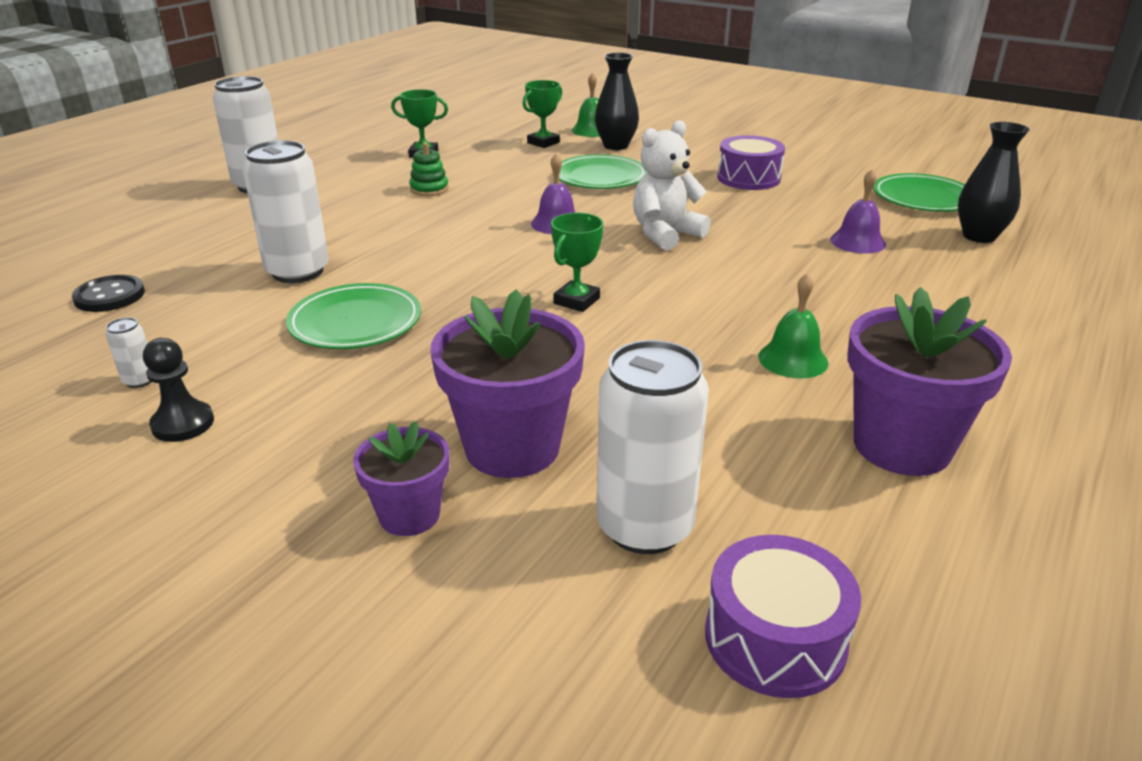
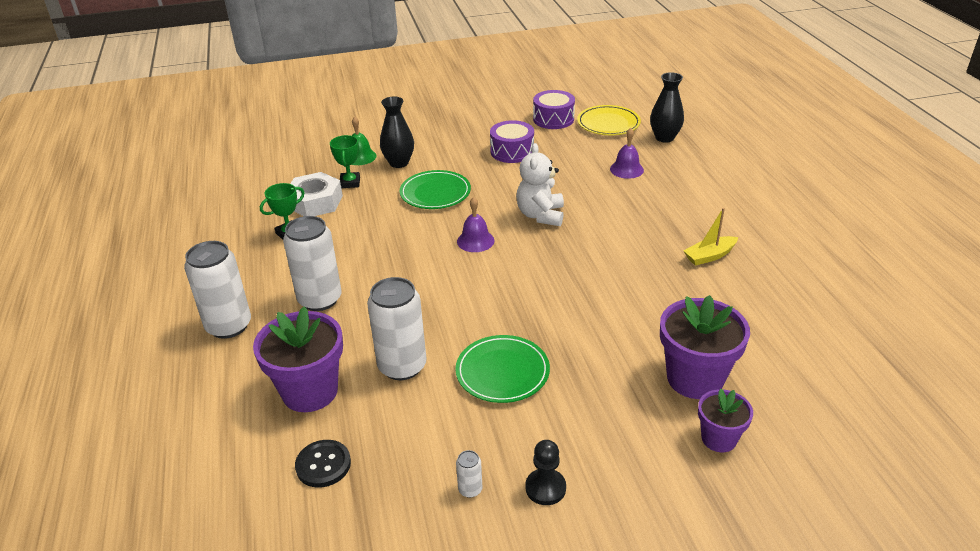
camera: 45 degrees left, 5 degrees up
(429, 189) = (353, 259): green stacking toy -> none
(488, 144) = (315, 202): none -> white nut
(576, 301) = (577, 284): green trophy -> none
(644, 527) = (792, 372): white can -> white can (320, 299)
(775, 638) = (887, 379): purple drum -> purple drum (553, 119)
(793, 359) = (709, 256): green bell -> yellow boat
(901, 446) = (802, 272): purple flower pot -> purple flower pot (310, 391)
(923, 198) = (608, 123): green plate -> yellow plate

